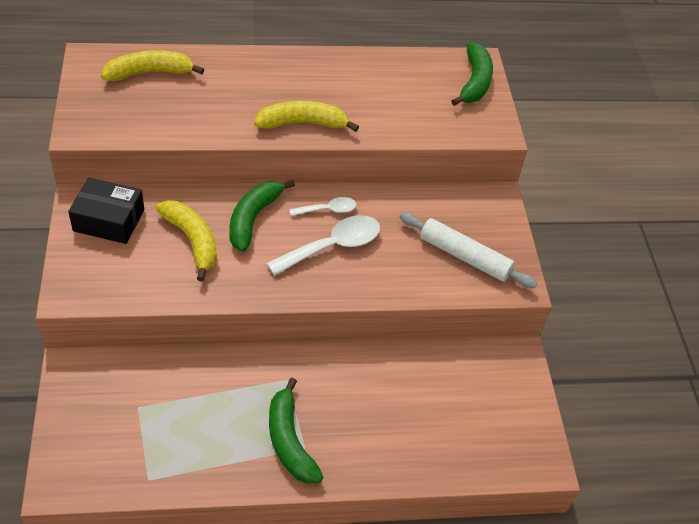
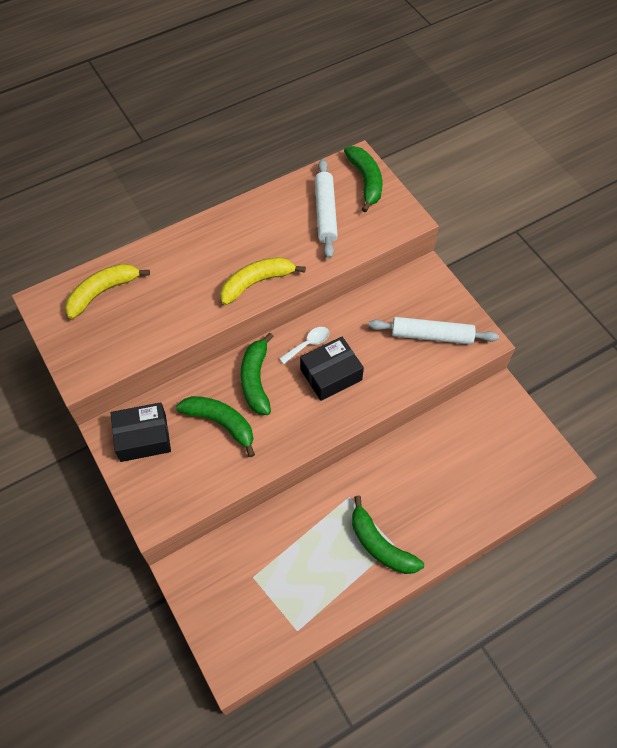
camera: 20 degrees left, 10 degrees up
(192, 241) = (221, 423): yellow banana -> green banana
(333, 246) = (331, 374): white spoon -> black box
(414, 93) = (325, 213): none -> white rolling pin

